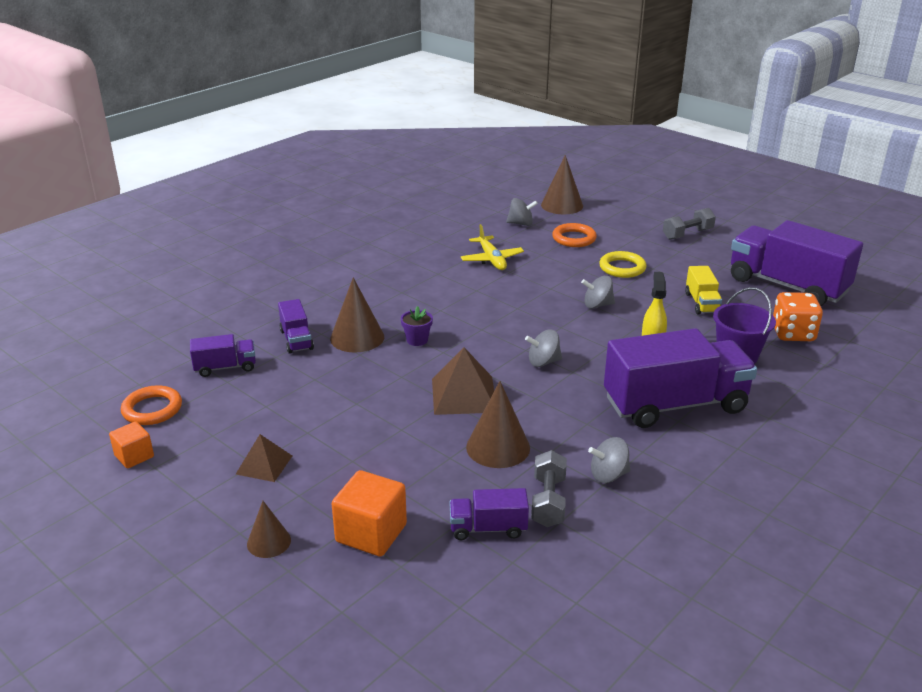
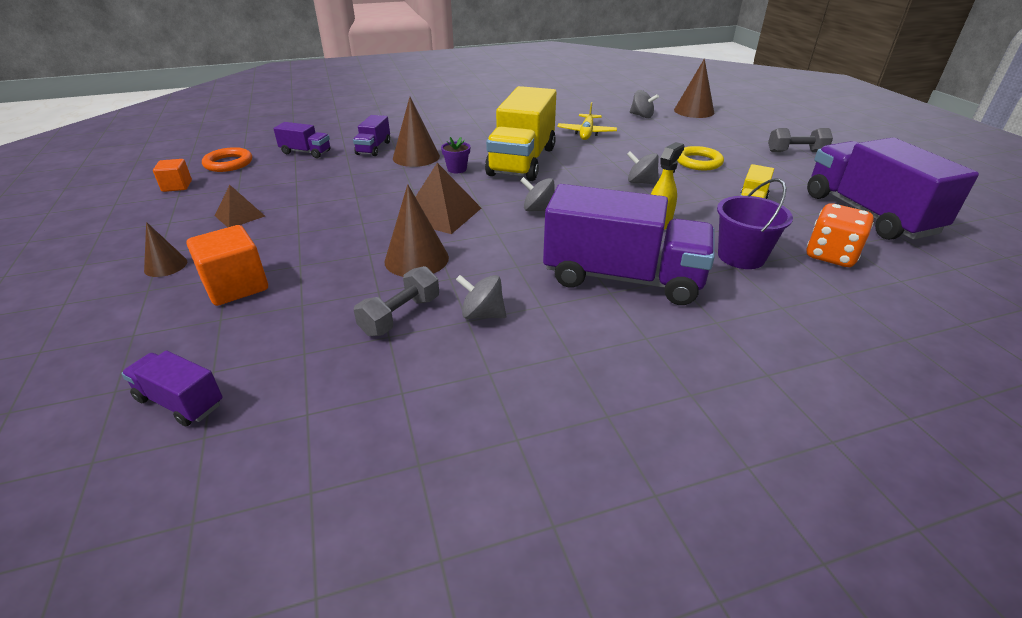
camera: 30 degrees right, 5 degrees up
(469, 312) = (522, 161): none -> yellow truck
(488, 528) = (323, 318): purple truck -> purple truck (180, 402)
(574, 238) = (677, 134): orange ring -> none

